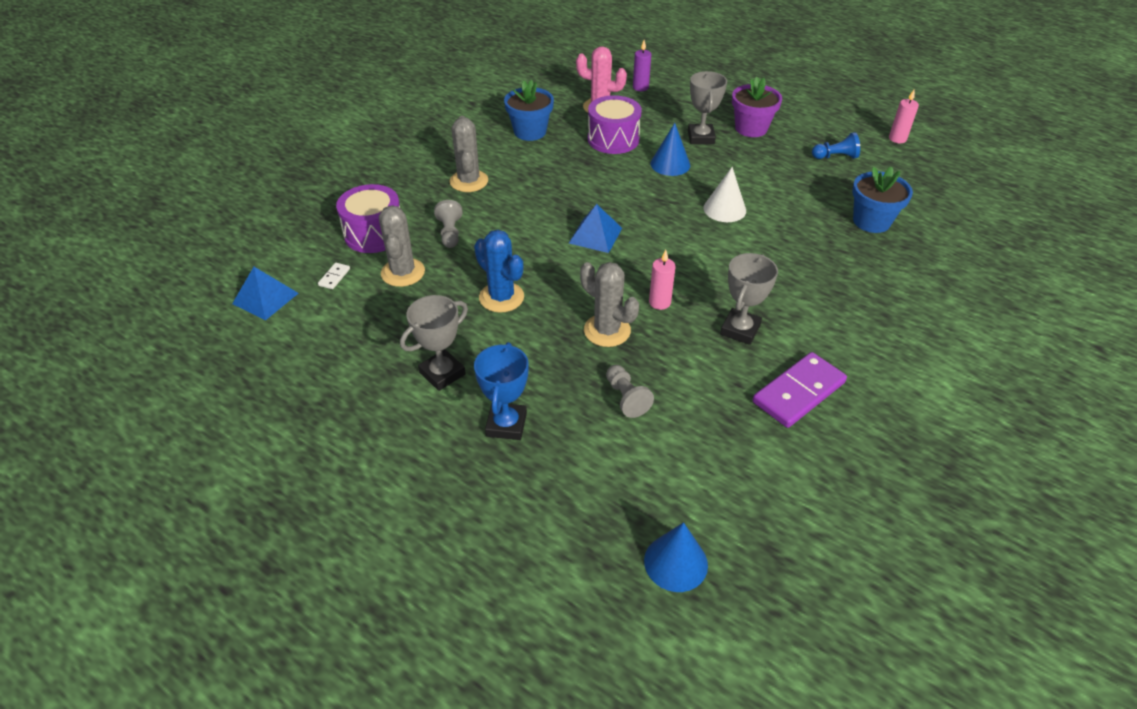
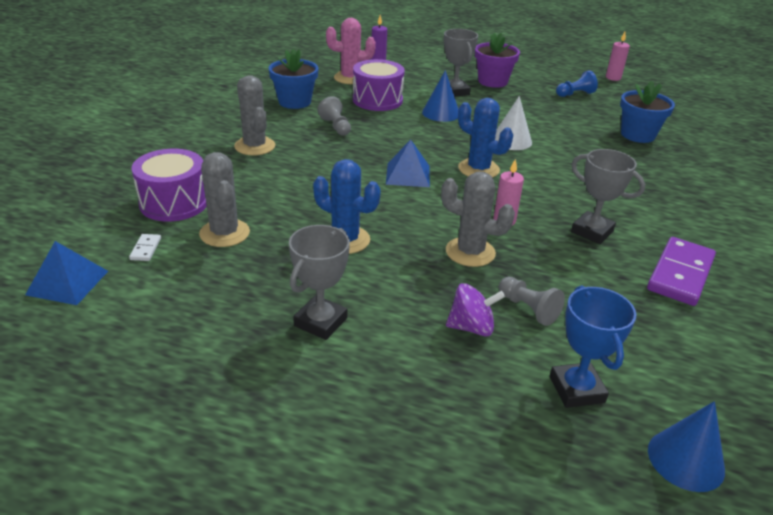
camera: 20 degrees left, 10 degrees down
(450, 233) = (258, 191): grey pawn -> grey pawn (336, 127)
(506, 424) = (421, 359): blue trophy -> blue trophy (576, 389)
(565, 405) = (471, 327): none -> purple spinning top
(669, 239) = (478, 169): none -> blue cactus
(740, 330) = (592, 231): grey trophy -> grey trophy turned 60 degrees counterclockwise

